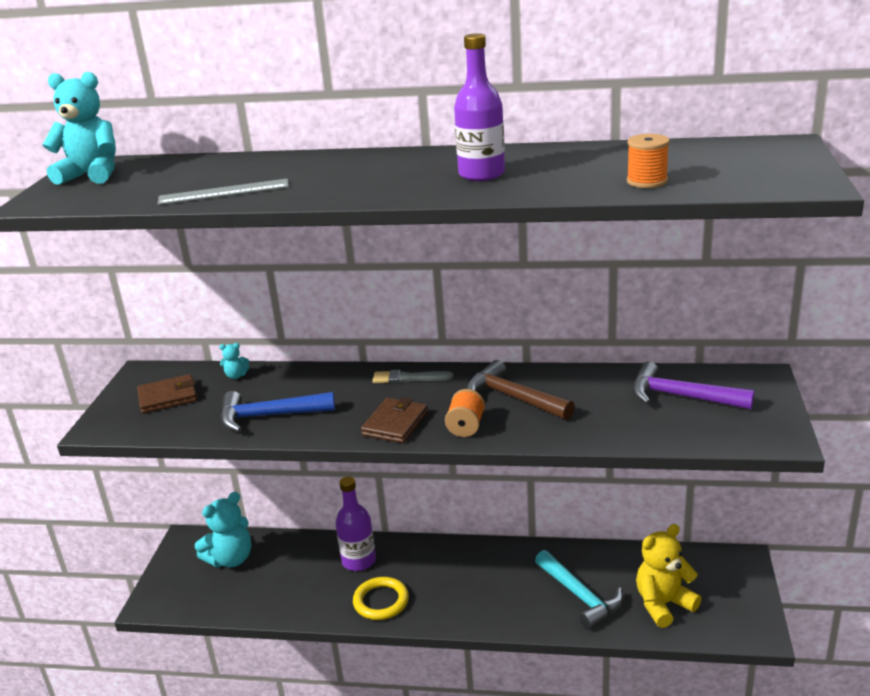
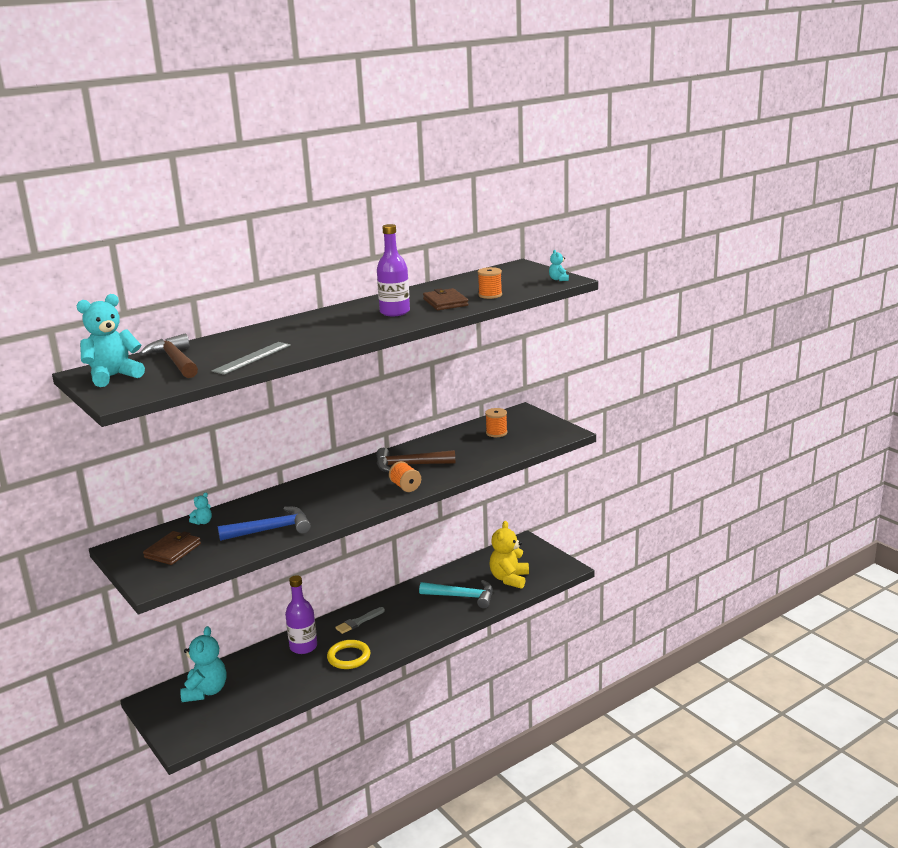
camera: 45 degrees left, 5 degrees down
(166, 174) = (175, 361): none -> brown hammer
(269, 416) = (271, 530): blue hammer -> blue hammer turned 150 degrees counterclockwise
(395, 424) = (361, 501): brown wallet -> brown wallet (445, 302)
(408, 378) = (329, 480): grey brush -> grey brush (359, 622)
(681, 397) = (496, 433): purple hammer -> orange spool
(798, 182) = (558, 279): none -> turquoise teddy bear

